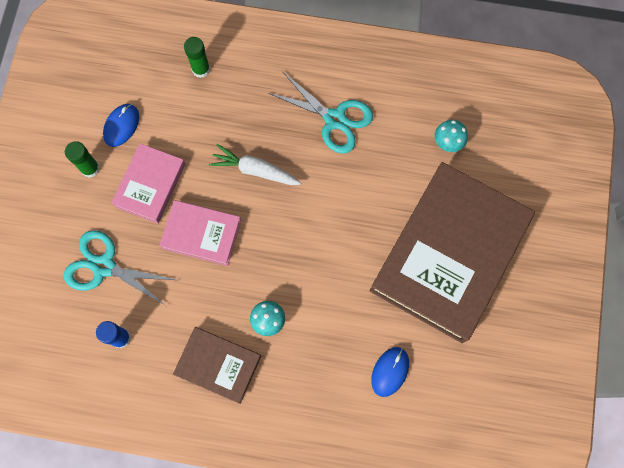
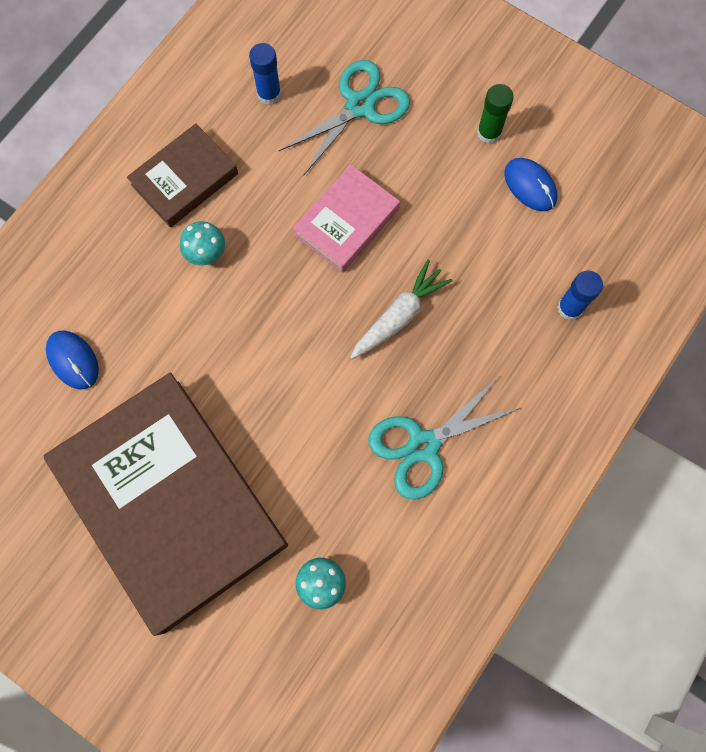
camera: 115 degrees right, 0 degrees up
(150, 185) = (436, 189): pink book -> none
(201, 69) = (570, 308): green glue stick -> blue glue stick

